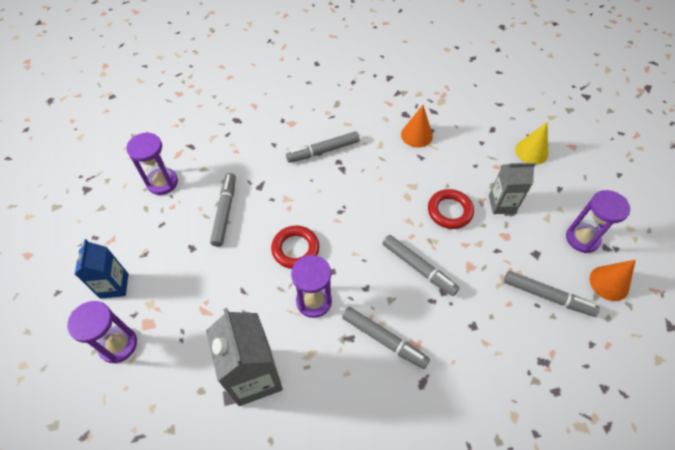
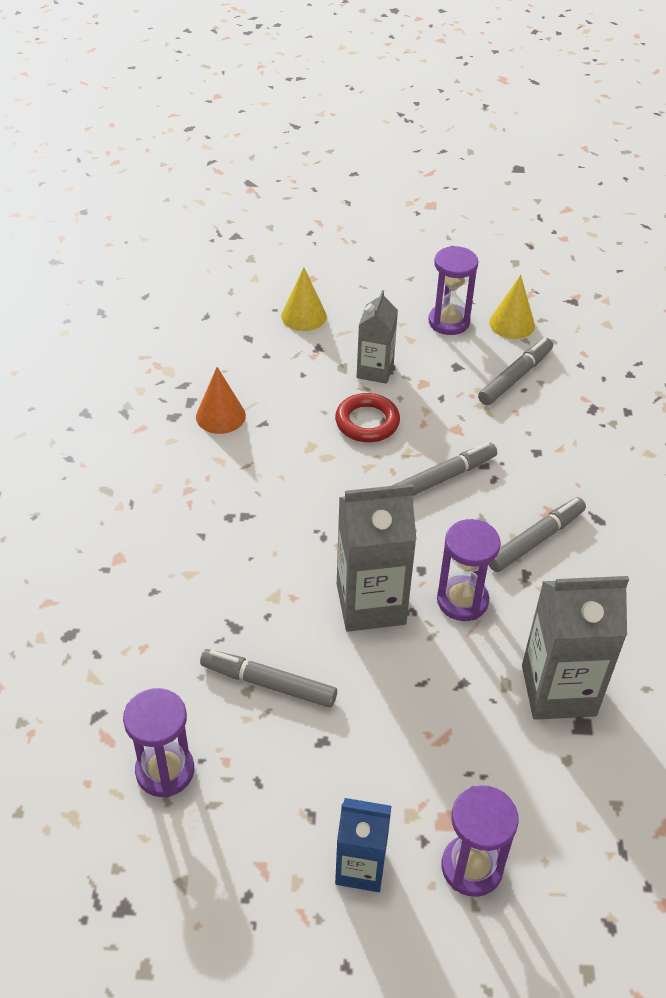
camera: 75 degrees left, 10 degrees down
(295, 249) = (371, 604): red ring -> grey carton
(323, 151) = (199, 530): grey marker -> none
(609, 283) = (512, 324): orange cone -> yellow cone

